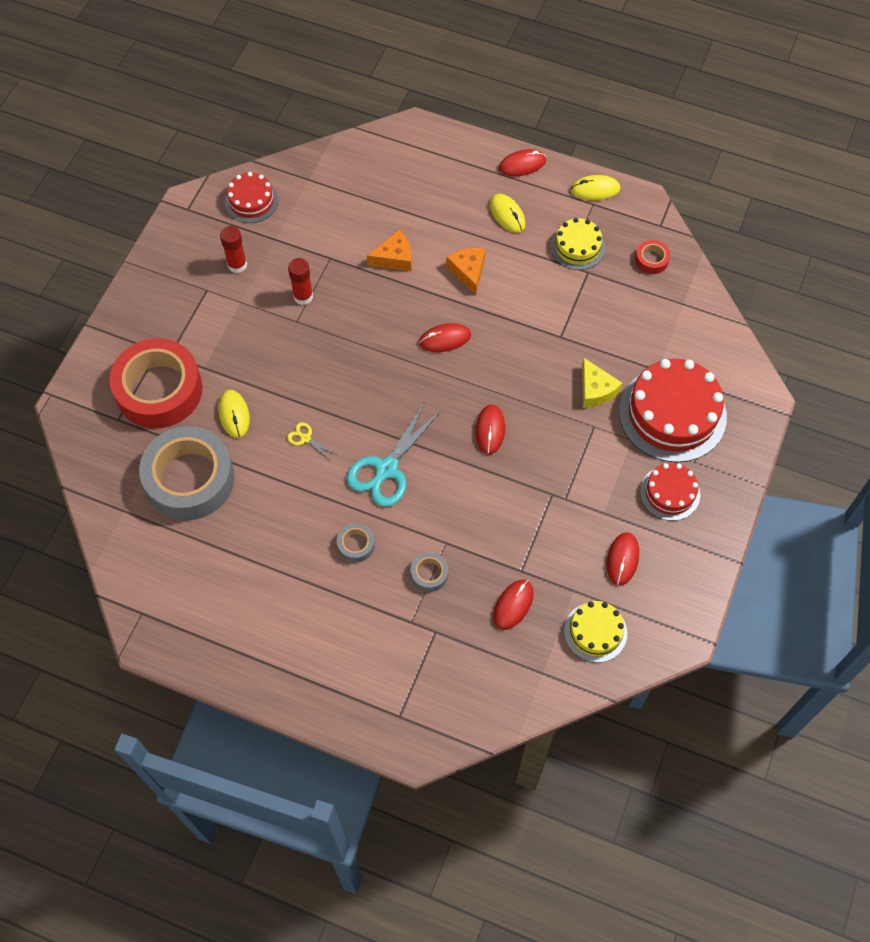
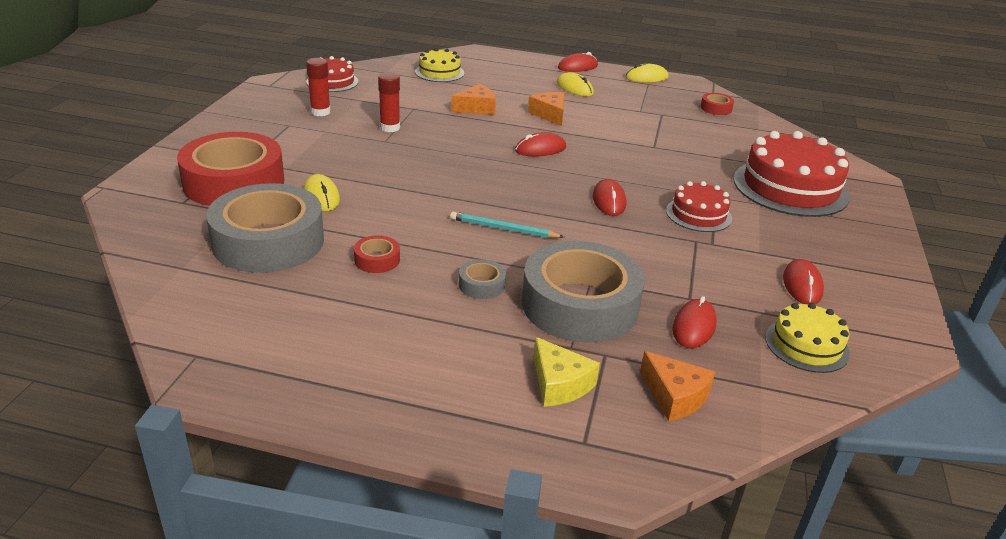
camera: 10 degrees left, 30 degrees down
(276, 508) = (377, 260): none -> red tape
(305, 438) = (405, 210): yellow scissors -> none
(386, 469) = (503, 229): turquoise scissors -> turquoise pencil
(429, 574) = (580, 305): grey tape -> grey tape, size x2.46
(474, 678) = (675, 396): none -> orange cheese
(577, 247) = (645, 102): yellow cake -> yellow cake (439, 72)
(595, 390) = (705, 175): yellow cheese -> yellow cheese (559, 384)
(670, 493) = (822, 236): red cake -> red cake (698, 214)

